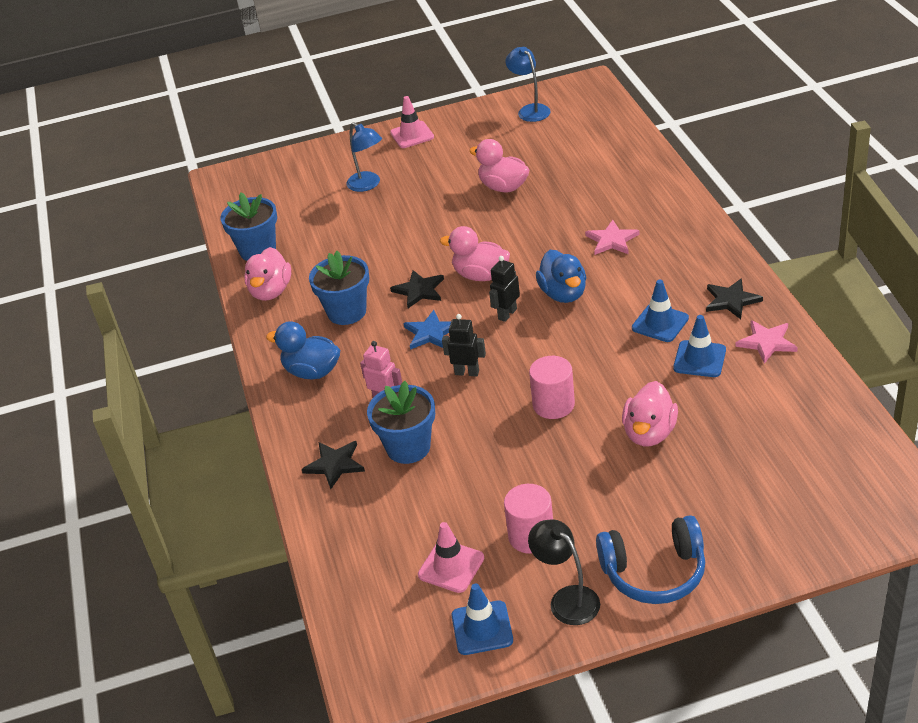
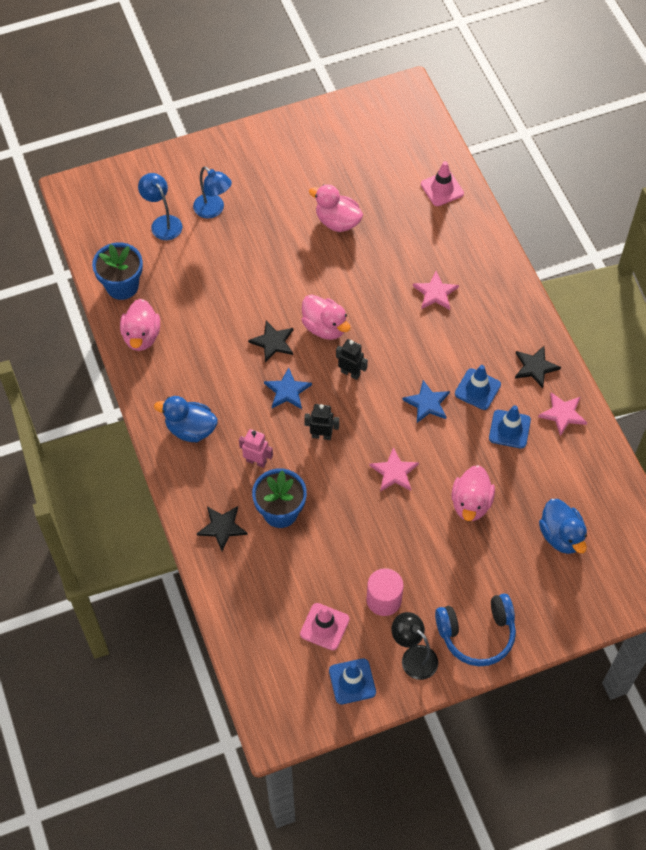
camera: 10 degrees left, 20 degrees up
(347, 312) = (212, 364): blue flower pot -> none
(412, 135) = (247, 147): pink traffic cone -> pink traffic cone (442, 189)
(480, 275) = (325, 327): pink duck -> pink duck turned 150 degrees counterclockwise
(507, 314) = (350, 373): black robot -> black robot turned 90 degrees clockwise
(530, 110) = (355, 122): blue lamp -> blue lamp (163, 223)
(553, 405) = (394, 472): pink cylinder -> pink star
(563, 294) = (396, 352): blue duck -> blue duck (561, 536)
(597, 338) = (427, 403): none -> blue star

